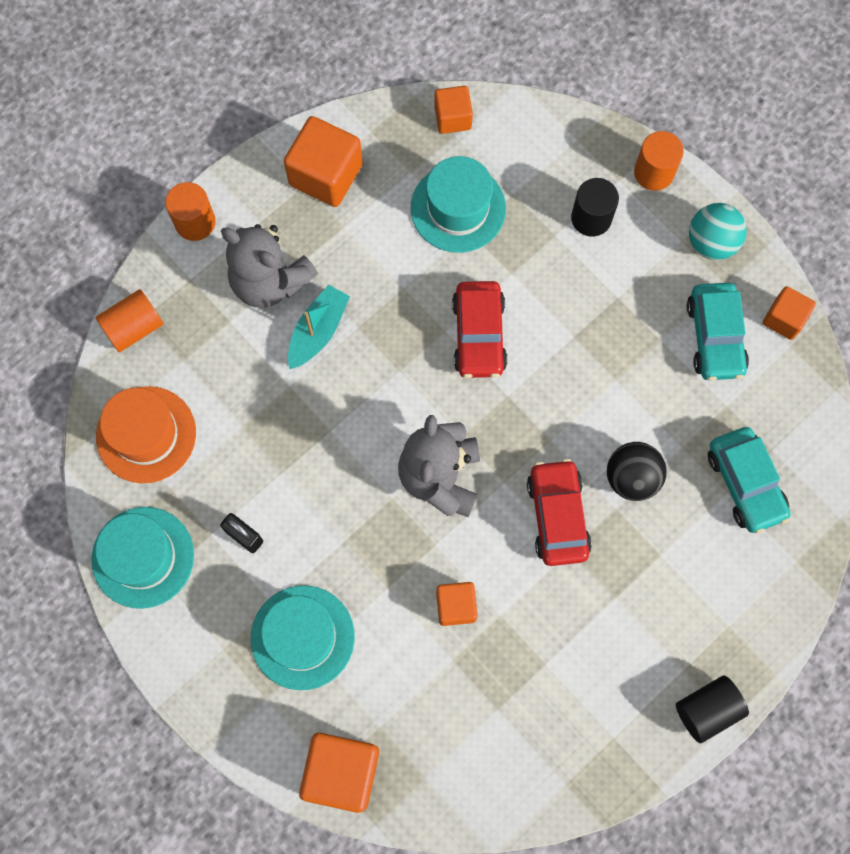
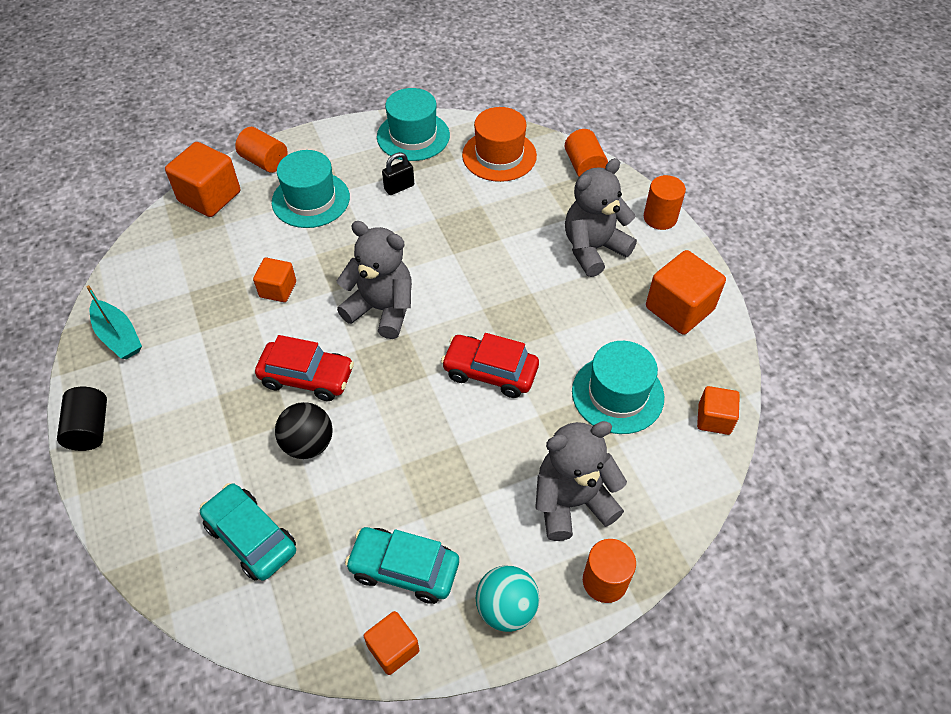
camera: 110 degrees right, 20 degrees down
(254, 733) = (264, 161): none -> orange cylinder
(318, 331) = (538, 267): turquoise boat -> turquoise boat (118, 336)
(591, 218) = (572, 502): black cylinder -> grey teddy bear
(745, 483) = (251, 537): turquoise car -> turquoise car turned 45 degrees clockwise

